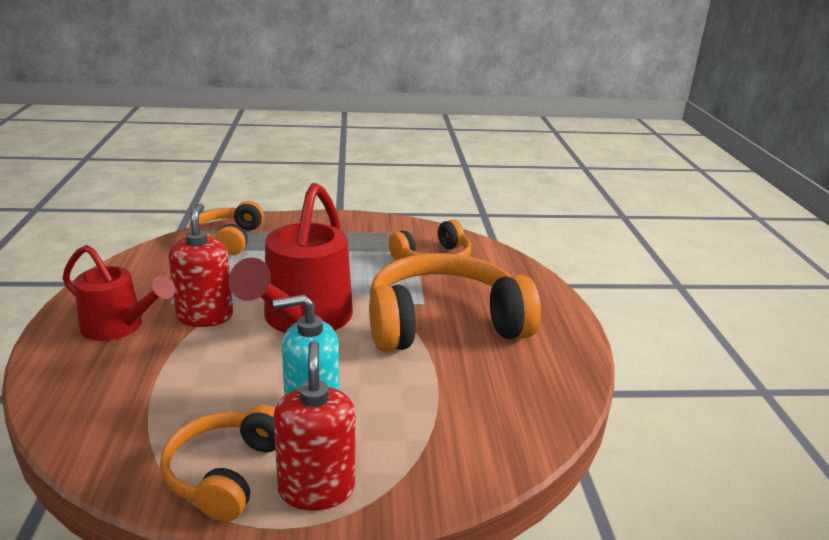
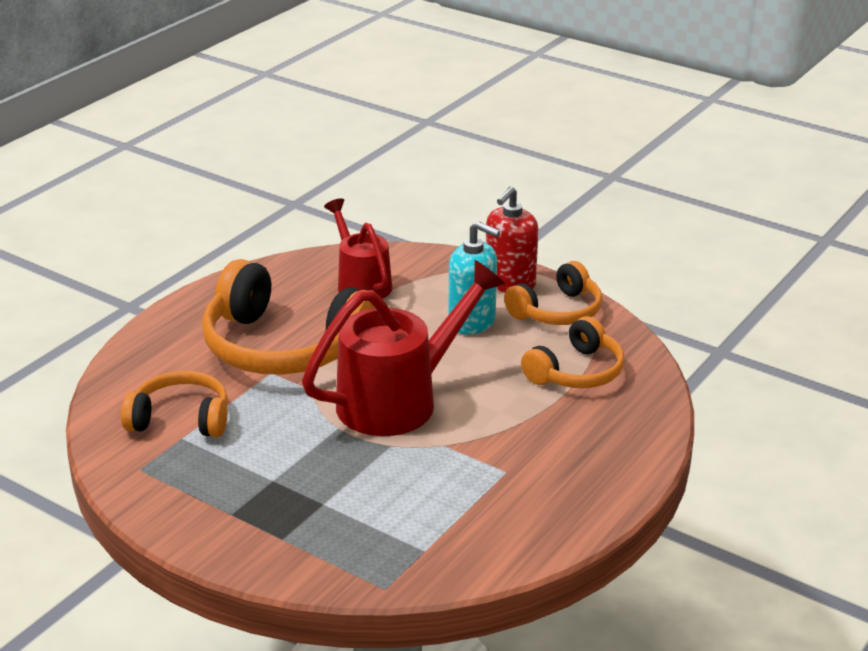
camera: 140 degrees left, 5 degrees up
(119, 327) = (572, 459): red watering can -> red watering can (361, 283)
(205, 316) = (484, 439): red soap dispenser -> none
(228, 239) = (368, 553): orange headphones -> orange headphones (576, 372)

